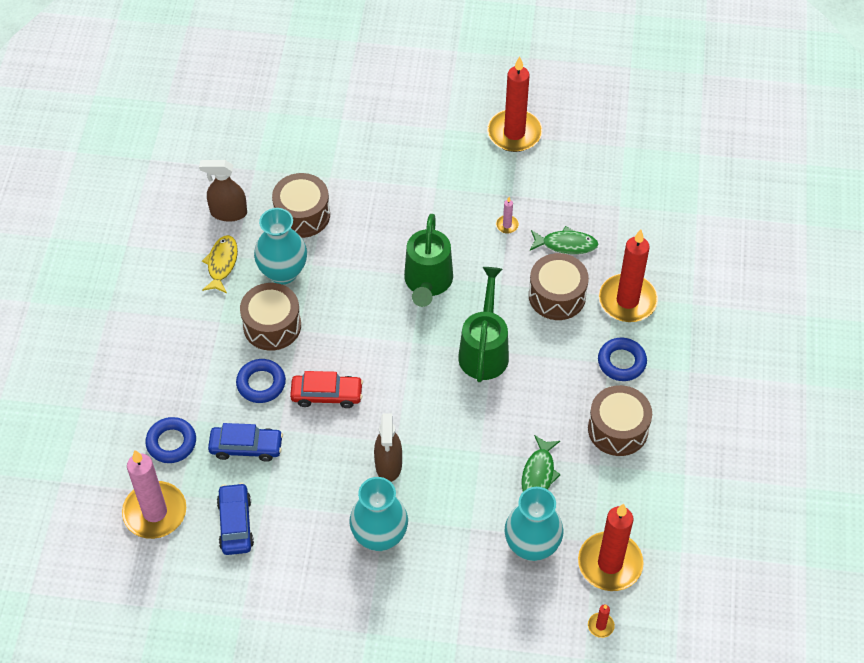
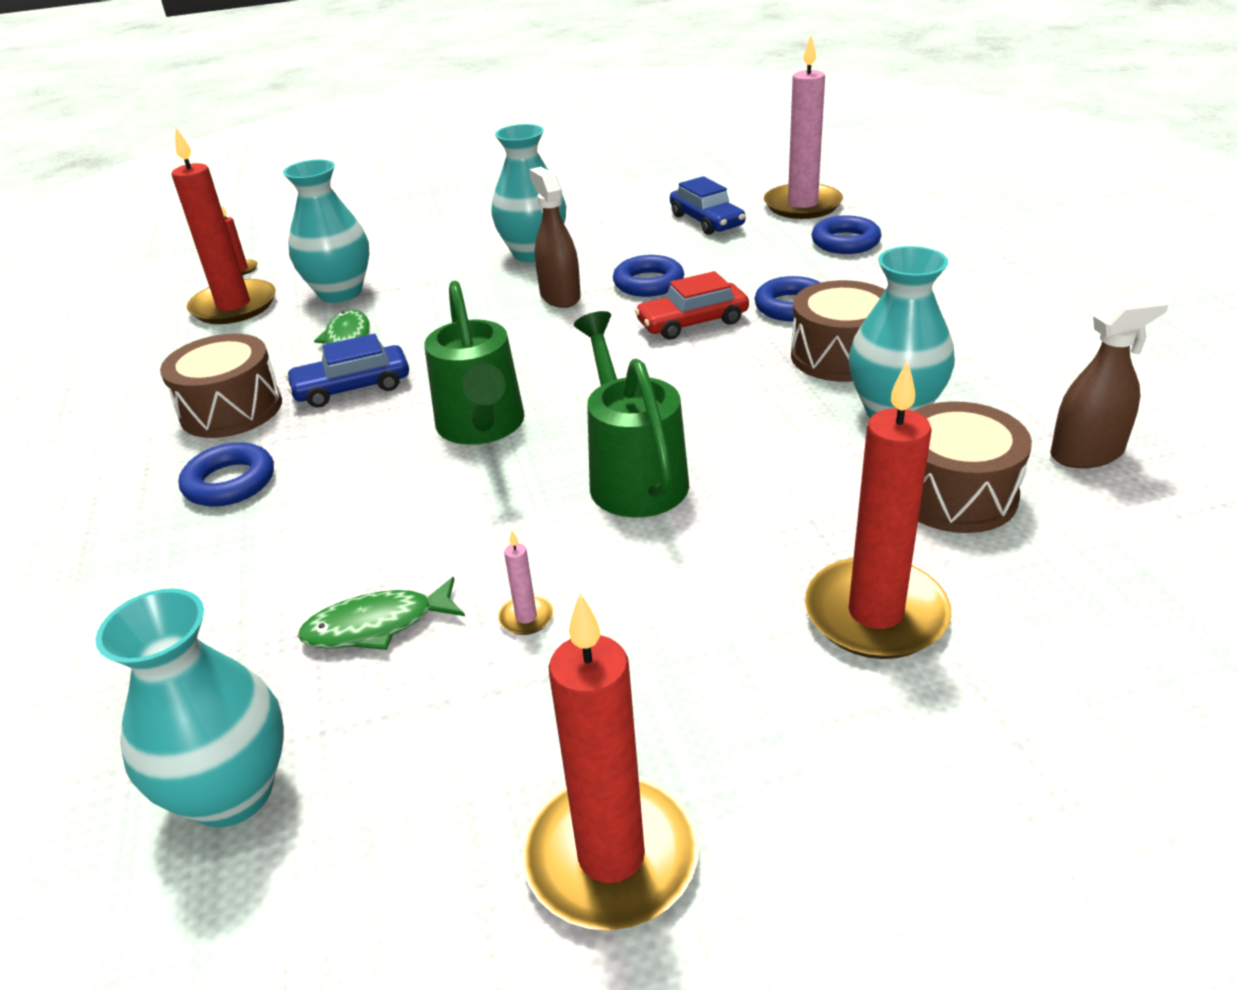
camera: 160 degrees right, 20 degrees down
(222, 264) = (1003, 391): yellow fish -> none
(246, 447) = (753, 262): blue car -> blue car (352, 387)
(326, 453) = (648, 283): none -> blue ring
(557, 296) = (374, 534): brown drum -> none
(627, 300) = (223, 571): red candle -> red candle (875, 614)
(628, 196) = (232, 793): none -> turquoise vase

